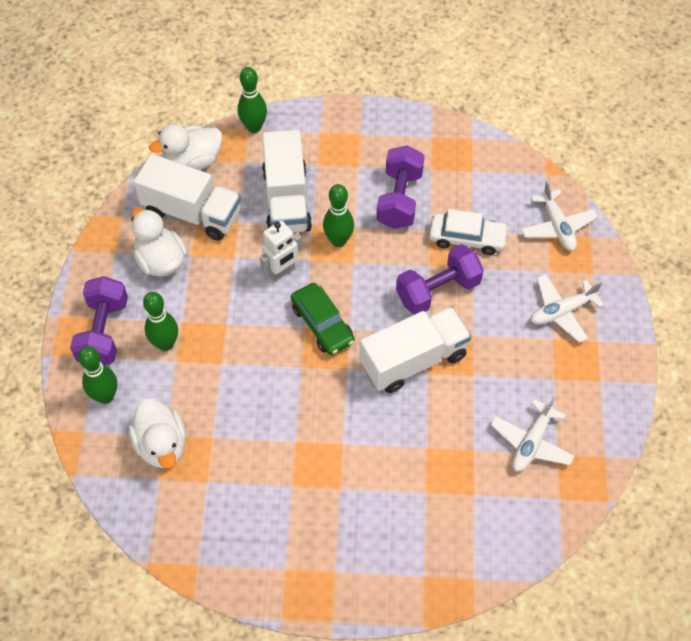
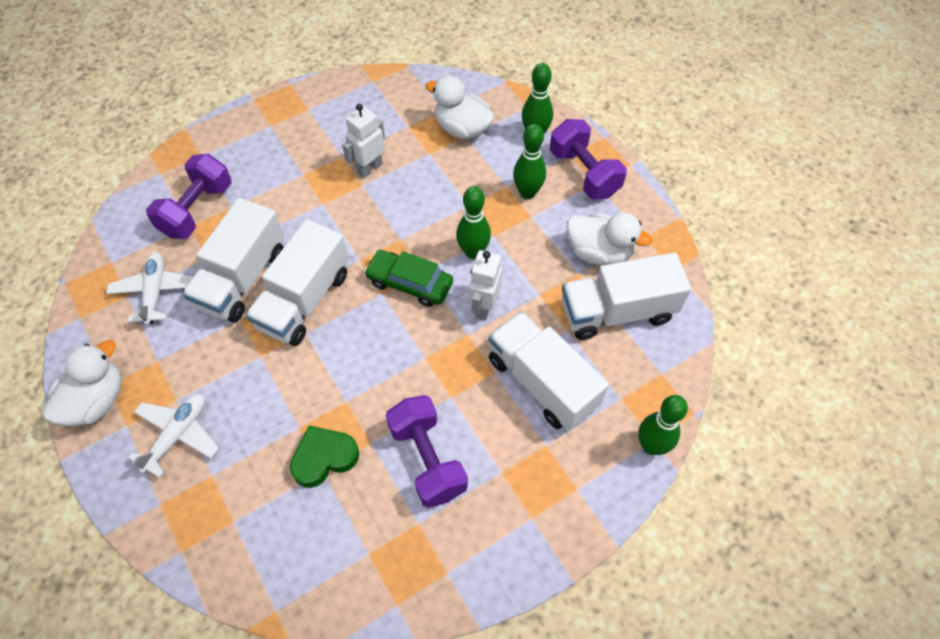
camera: 145 degrees right, 0 degrees up
(193, 161) = (670, 364): white duck -> white duck (96, 401)
(276, 455) = (369, 168): none -> white robot
(338, 240) = (456, 371): green bowling pin -> green bowling pin (473, 252)
(438, 290) = (321, 379): purple dumbbell -> purple dumbbell (197, 210)
(452, 410) = (242, 278): none -> white truck
(467, 238) = (324, 458): white car -> green heart
(557, 226) = (227, 540): white plane -> none

